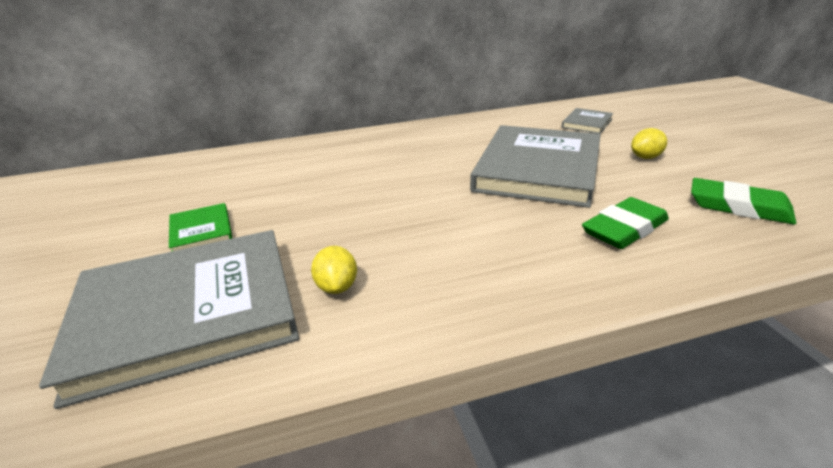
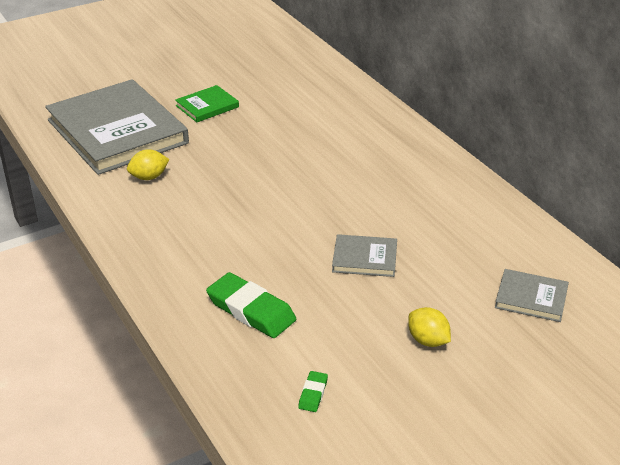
camera: 75 degrees right, 5 degrees up
(537, 170) = (364, 258): grey book -> grey book, size x0.43
(738, 207) = (313, 394): green eraser -> green eraser, size x0.47

